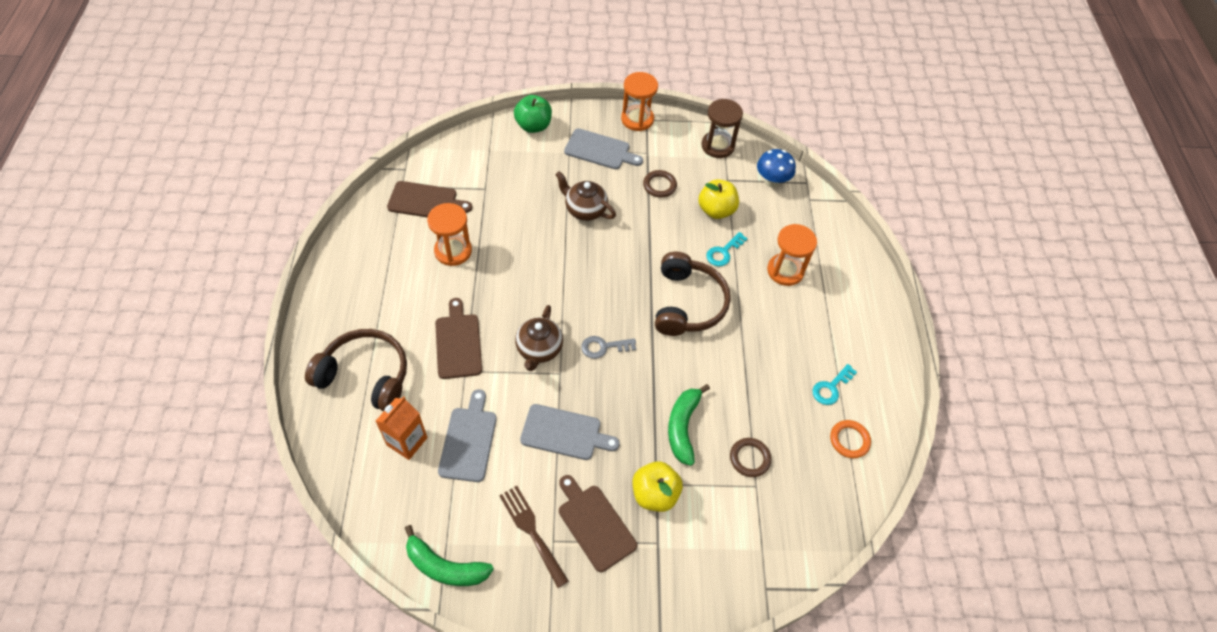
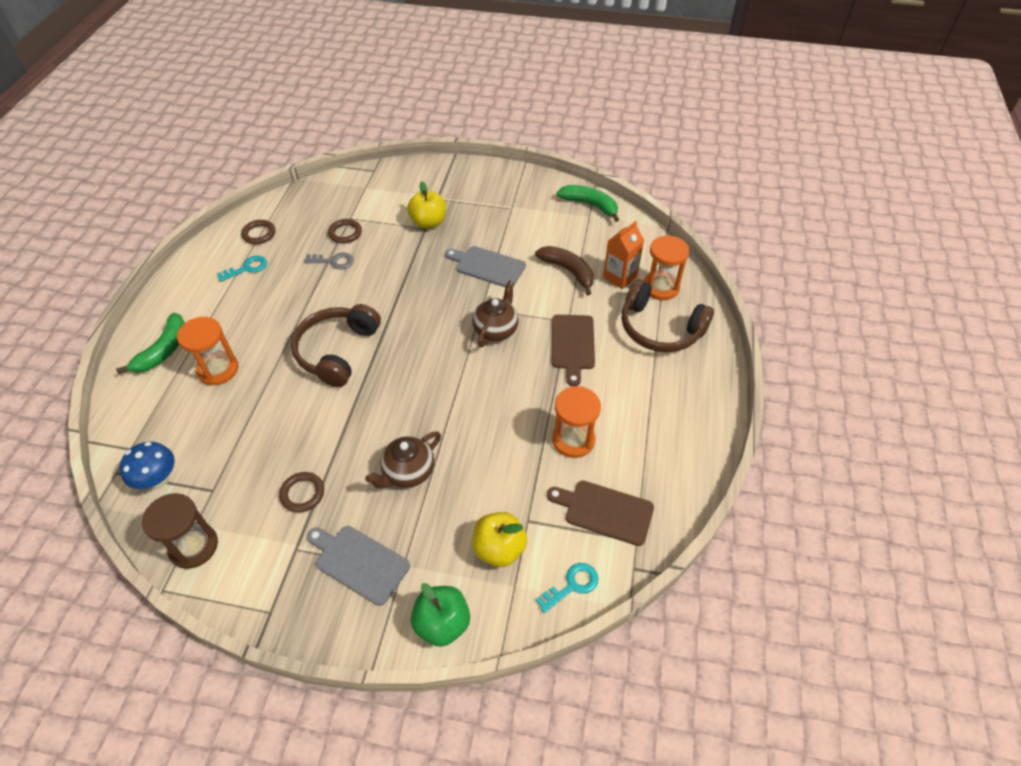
camera: 165 degrees left, 5 degrees down
(468, 440) = (568, 271): grey cutting board -> brown banana
(532, 531) = (526, 214): brown fork -> none
(585, 209) = (408, 472): brown teapot -> brown teapot turned 90 degrees clockwise
(594, 524) = (479, 213): brown cutting board -> none
(604, 347) = (434, 324): grey key -> grey key (333, 261)
(637, 119) = (283, 614): orange hourglass -> orange hourglass (660, 287)
(683, 427) = (388, 258): green banana -> green banana (163, 350)
(716, 210) = (251, 449): yellow apple -> yellow apple (499, 549)
(724, 252) = (271, 398): turquoise key -> turquoise key (572, 585)
(849, 440) = (259, 234): orange ring -> brown ring

